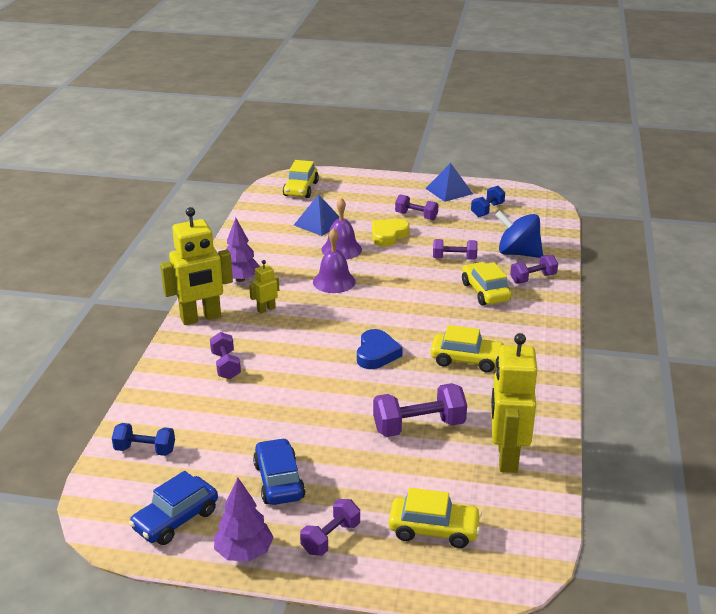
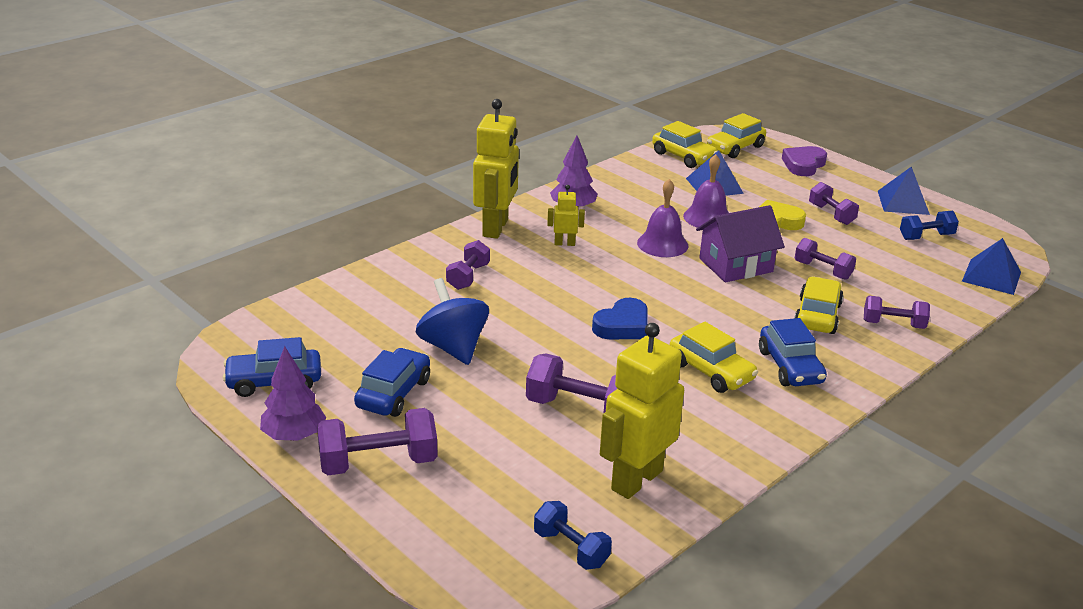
camera: 35 degrees right, 0 degrees up
(145, 450) = (318, 315): blue dumbbell -> blue dumbbell (571, 549)
(201, 318) = (496, 228): yellow robot -> yellow robot turned 90 degrees counterclockwise
(330, 538) = (378, 463): purple dumbbell -> purple dumbbell, size x1.57
(359, 186) = (803, 165): none -> purple heart
(398, 277) = (735, 265): none -> purple house
(434, 530) = (478, 506): yellow car -> yellow car (683, 157)
(508, 334) = (790, 367): none -> blue car
(518, 253) = (907, 292): blue spinning top -> blue spinning top (453, 347)
(550, 223) = (991, 276): none -> blue pyramid

